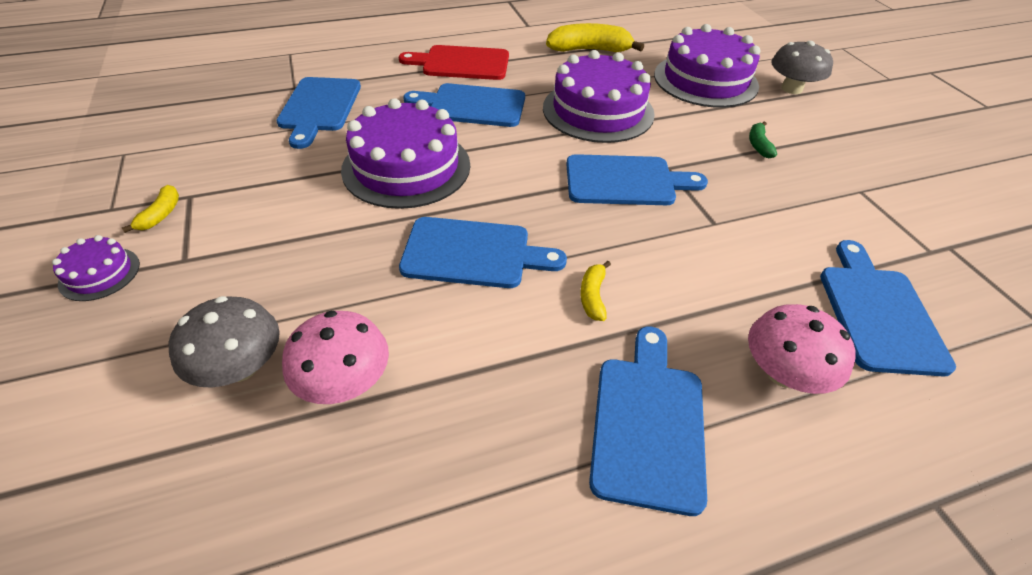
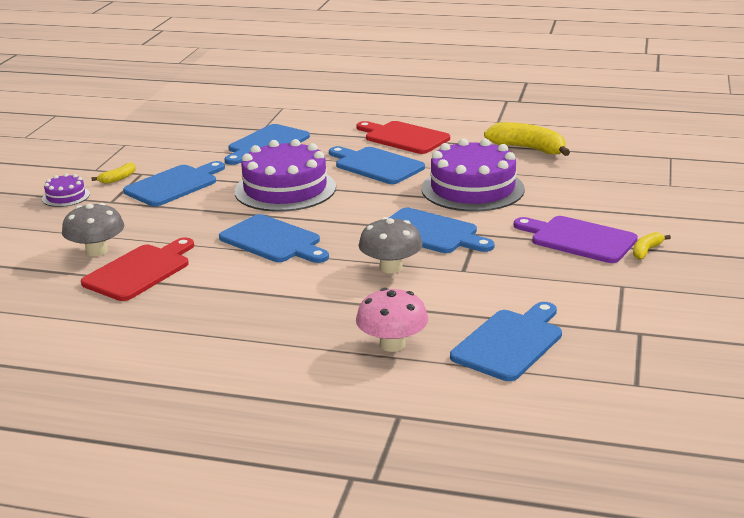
camera: 35 degrees right, 20 degrees down
(345, 381) = (140, 271): pink mushroom -> red cutting board
(593, 296) = (321, 279): yellow banana -> yellow banana (646, 251)
(648, 423) = (277, 335): blue cutting board -> blue cutting board (174, 185)
(705, 80) = (604, 189): purple cake -> none
(758, 145) = (579, 239): green banana -> purple cutting board
(791, 89) = (682, 212): grey mushroom -> grey mushroom (391, 267)

